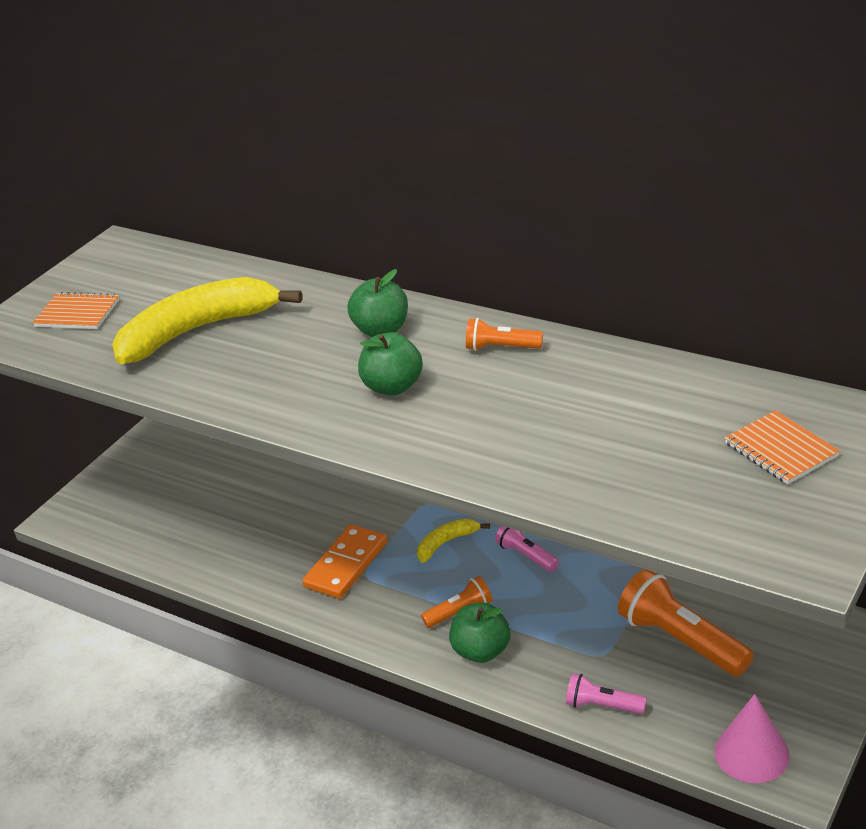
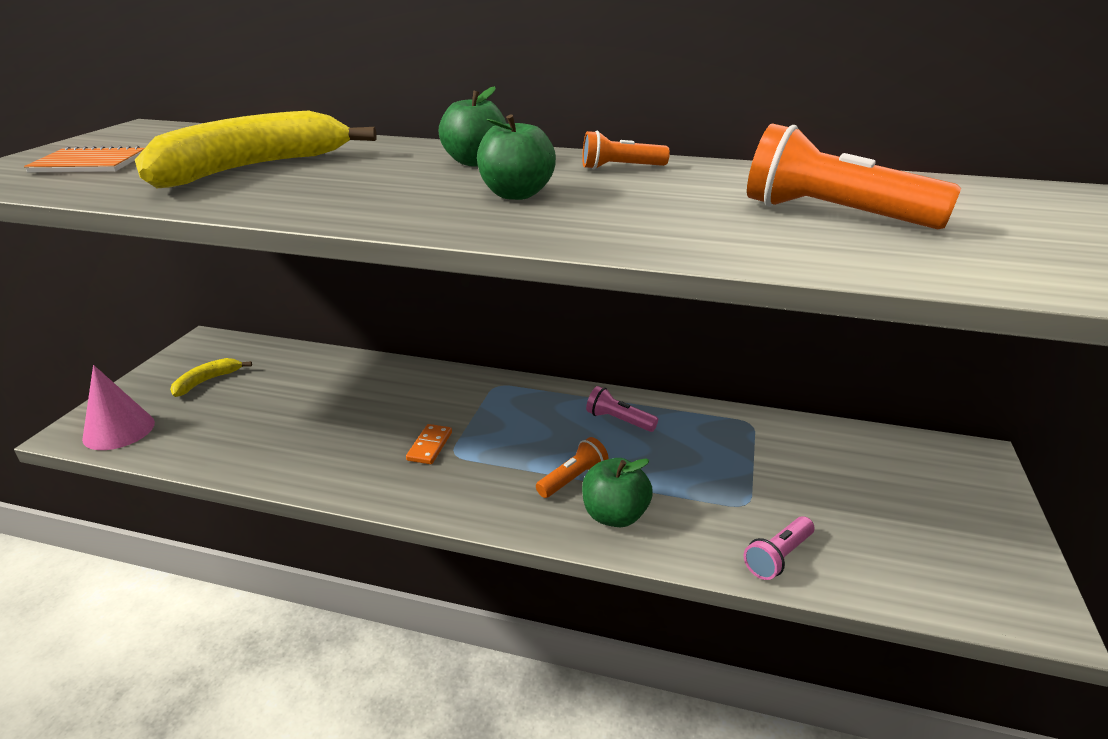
camera: 20 degrees left, 5 degrees down
(346, 565) = (429, 446): orange domino -> orange domino, size x0.56
(446, 543) = (531, 417): yellow banana -> yellow banana (207, 381)
(602, 706) = (778, 557): pink flashlight -> pink flashlight turned 45 degrees counterclockwise
(681, 640) = (816, 481): orange flashlight -> orange flashlight (832, 215)
(751, 753) = (969, 587): pink cone -> pink cone (119, 430)
(780, 450) = (1011, 215): orange notebook -> none

